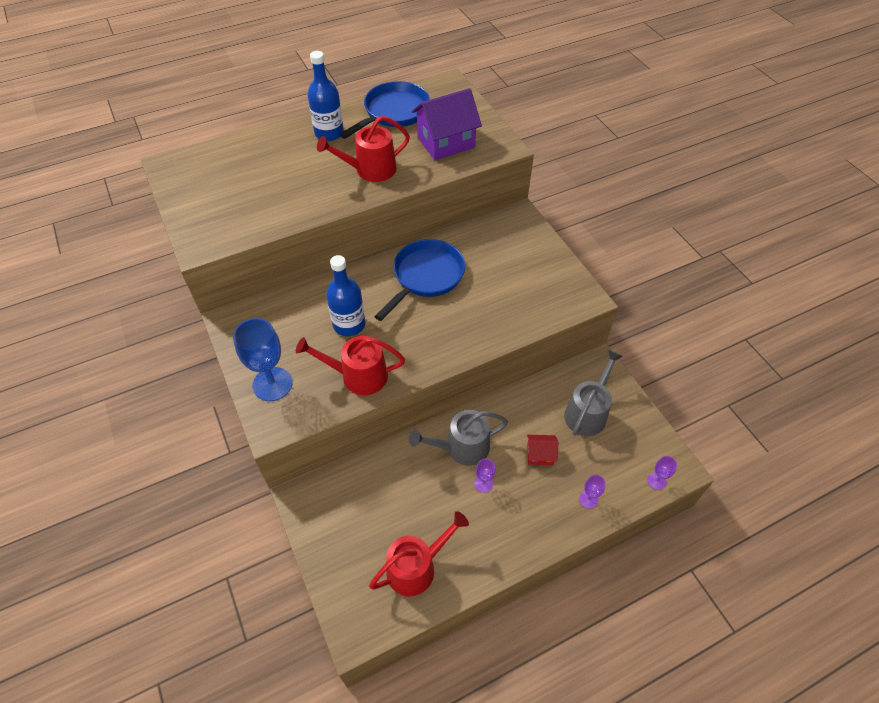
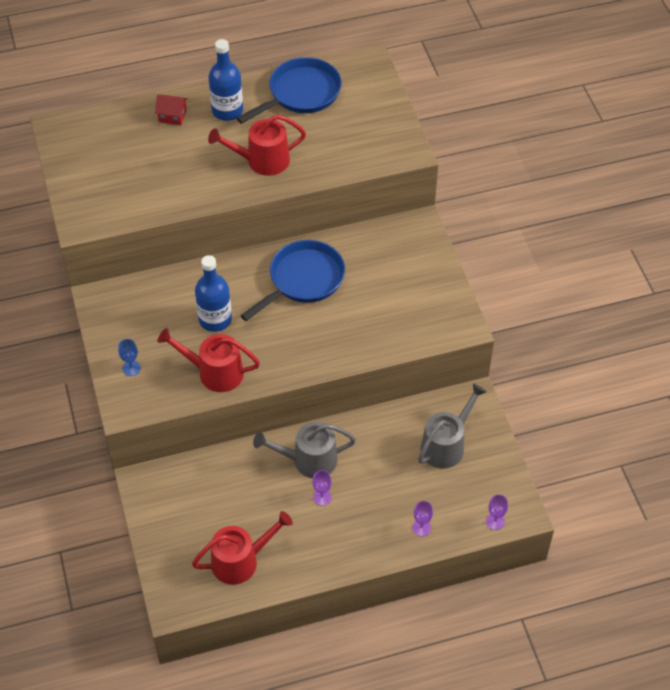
camera: 10 degrees right, 0 degrees up
(272, 384) = (131, 368): blue goblet -> blue goblet, size x0.48
(446, 142) = (348, 138): purple house -> none
(540, 454) = (385, 478): red house -> red house (172, 116)

